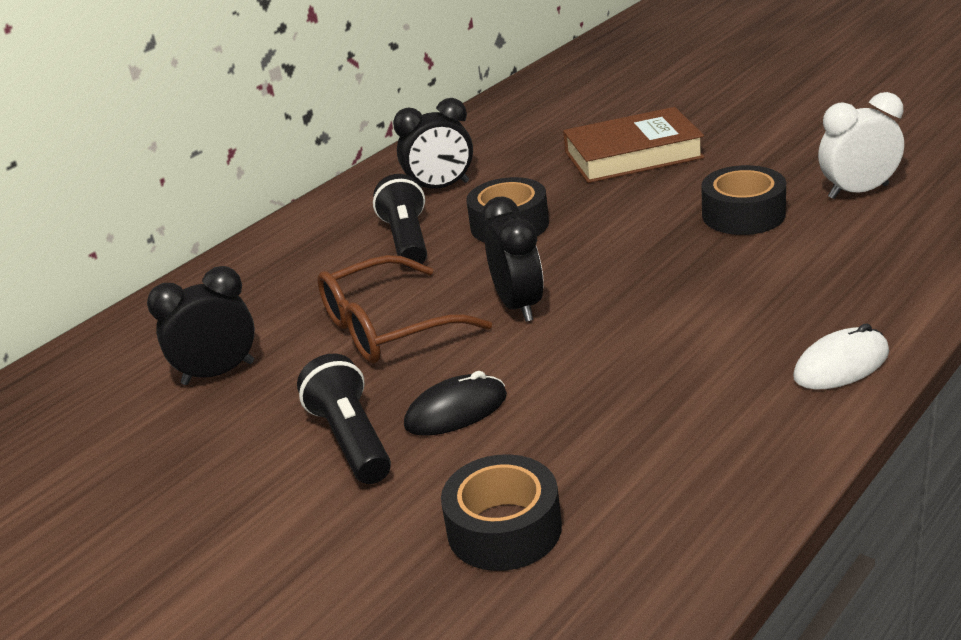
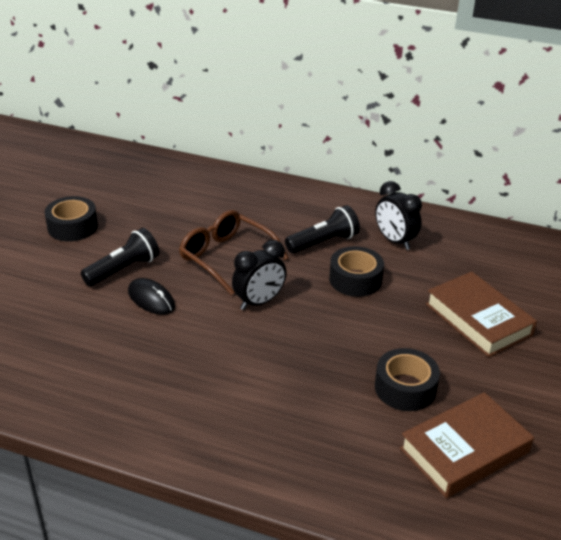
camera: 65 degrees right, 5 degrees up
(218, 373) = (175, 212): black clock -> none
(504, 529) = (56, 335): black tape -> black tape (72, 227)
(841, 365) = (217, 454): white mouse -> none
(858, 192) = (464, 450): white clock -> brown book

